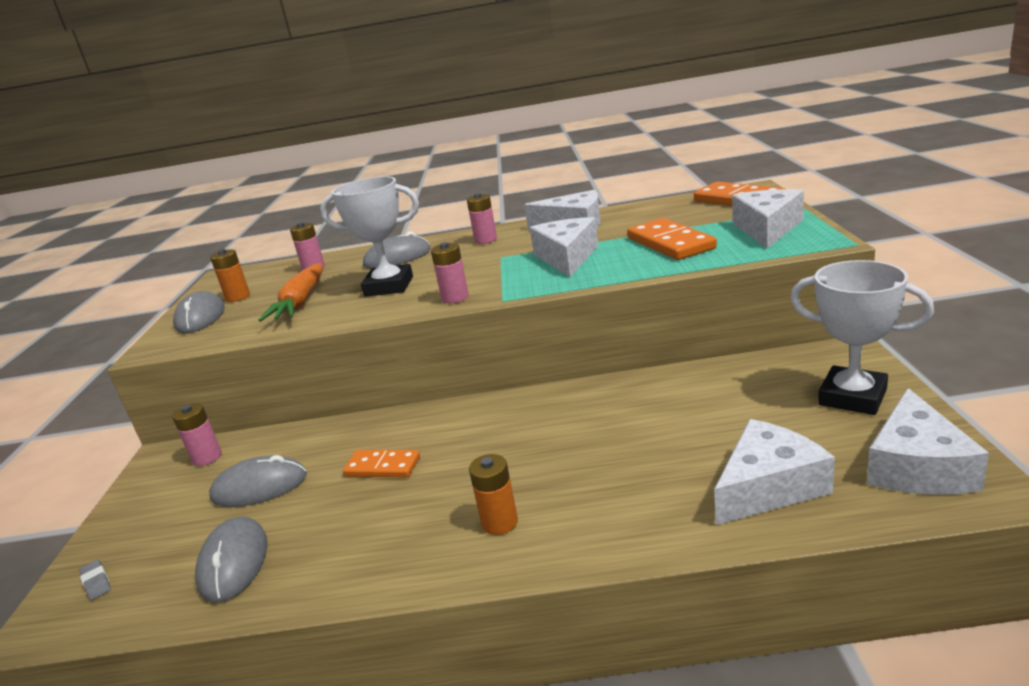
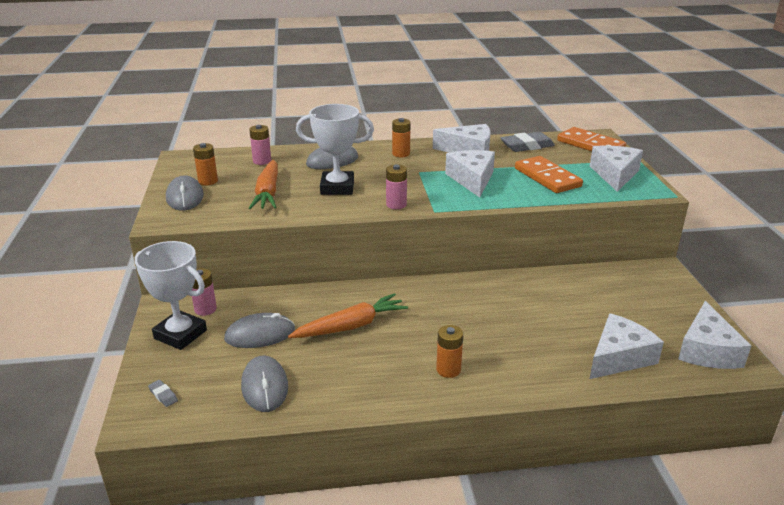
camera: 10 degrees left, 5 degrees up
(383, 467) = (351, 326): orange domino -> orange carrot
(485, 240) = (401, 154): pink battery -> orange battery
(652, 212) = (527, 146): none -> grey eraser
(852, 397) = (667, 302): white trophy -> white trophy (180, 334)

